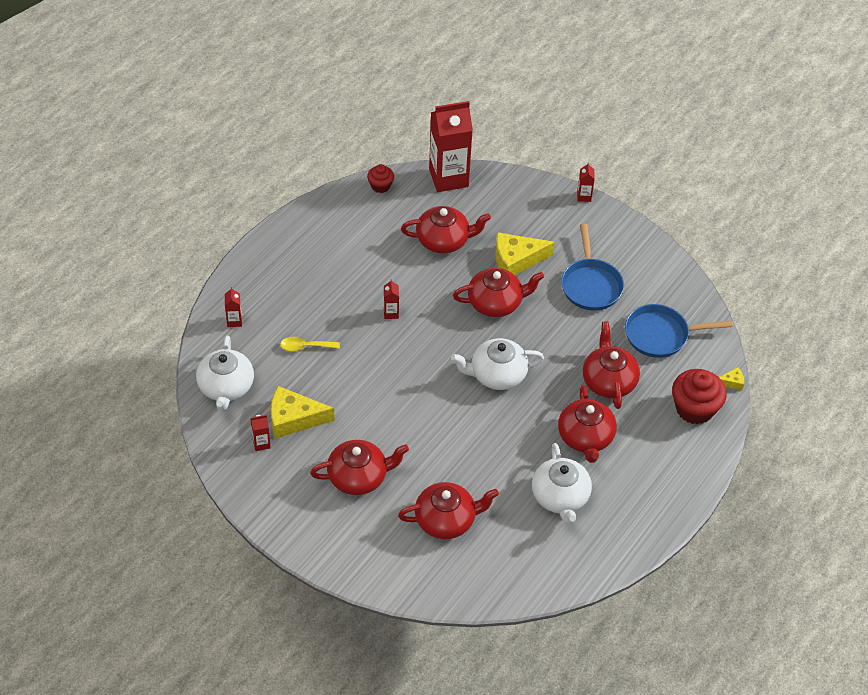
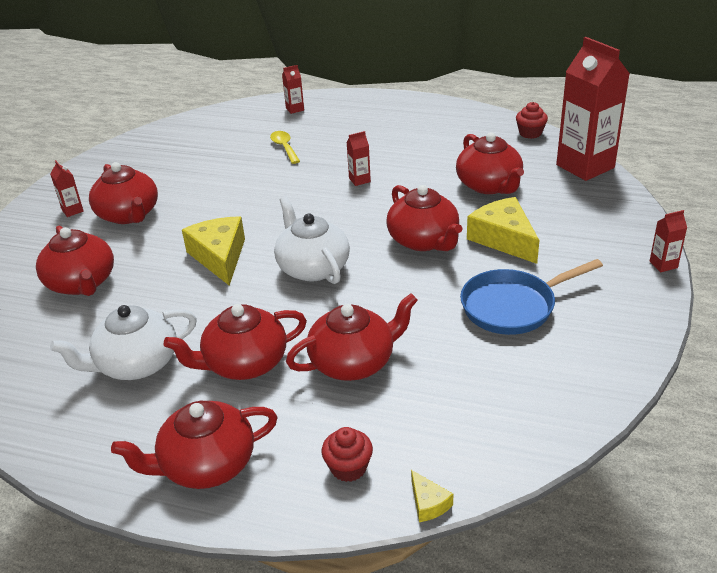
camera: 75 degrees right, 15 degrees down
(226, 387) = (214, 124): white teapot -> none
(261, 443) = (154, 155): red carton -> red carton (72, 210)
(294, 419) = (191, 163): yellow cheese -> yellow cheese (219, 257)
(660, 335) = (472, 395): blue pan -> none
(668, 474) = (206, 465): none -> red teapot
(694, 408) = (348, 467): red cupcake -> red cupcake, size x0.55

